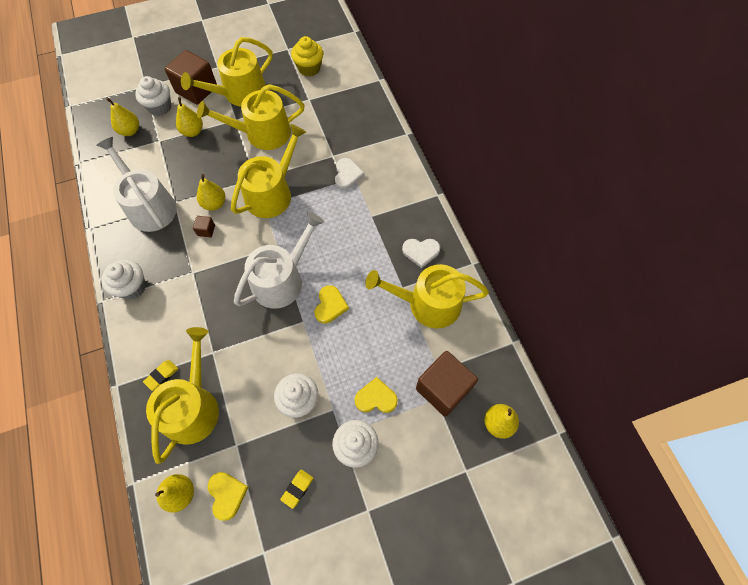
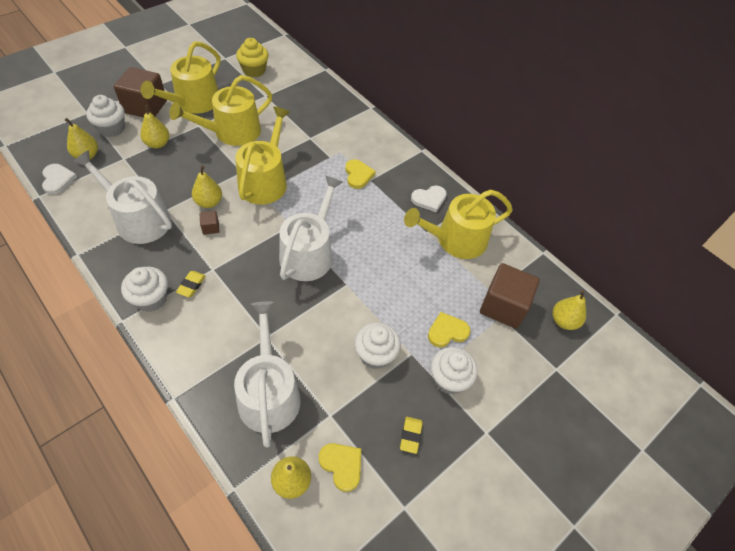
camera: 25 degrees left, 10 degrees down
(162, 376) = (221, 374): yellow eraser -> yellow eraser (191, 285)
(193, 407) = (269, 393): yellow watering can -> white watering can
(330, 305) = (366, 264): yellow heart -> yellow heart (358, 175)
(347, 175) = (331, 151): white heart -> white heart (58, 180)

